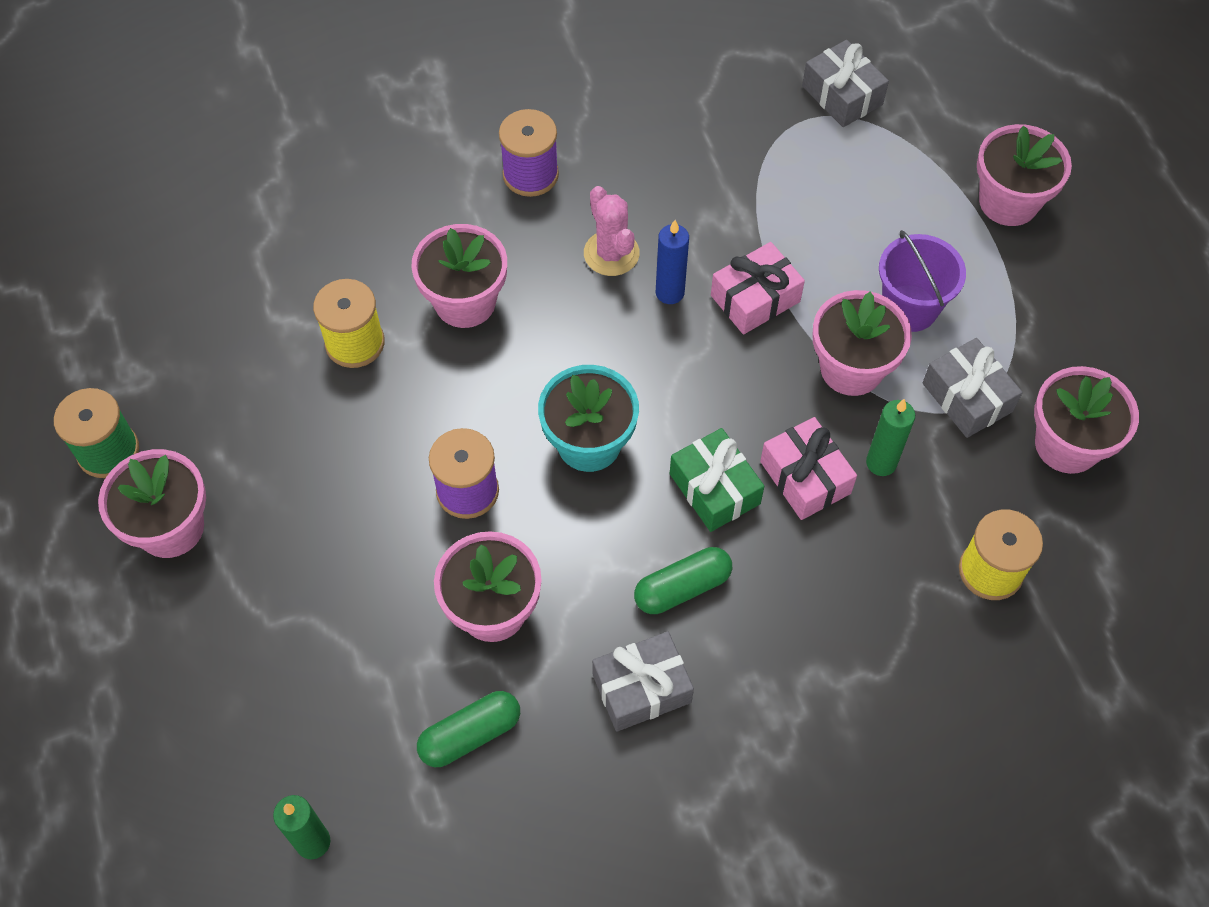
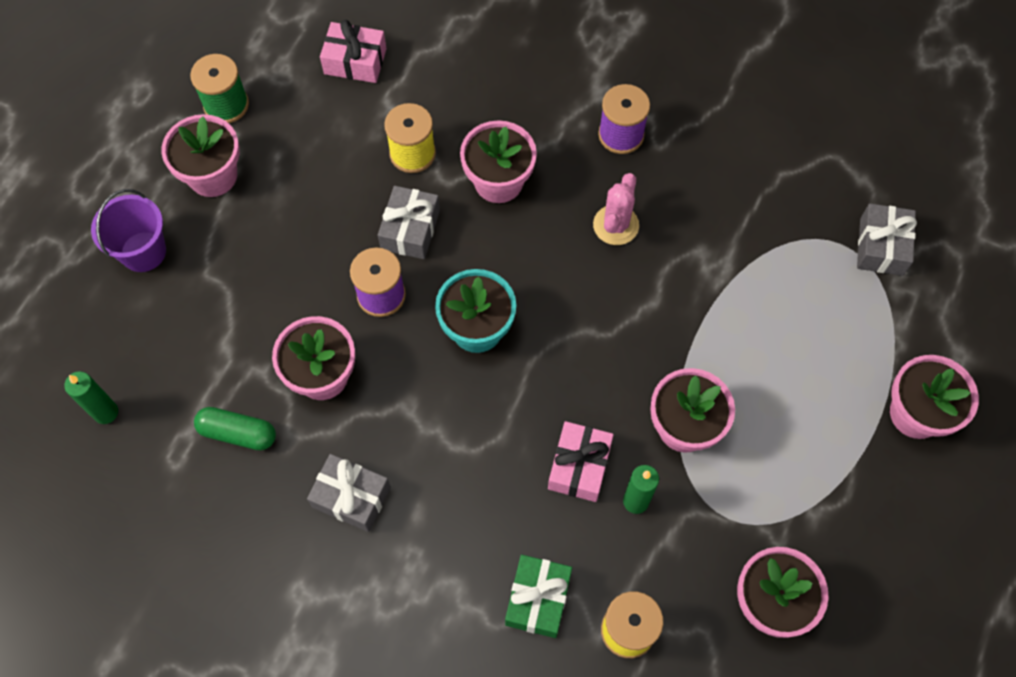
camera: 45 degrees right, 5 degrees up
(669, 292) = (624, 280): blue candle -> none
(682, 588) = (436, 462): green capsule -> none
(714, 489) = (518, 422): green gift -> green gift (538, 599)
(755, 298) = (673, 329): pink gift -> pink gift (355, 61)
(909, 308) = (766, 423): purple bucket -> purple bucket (143, 251)
(967, 397) = (738, 512): grey gift -> grey gift (410, 229)

